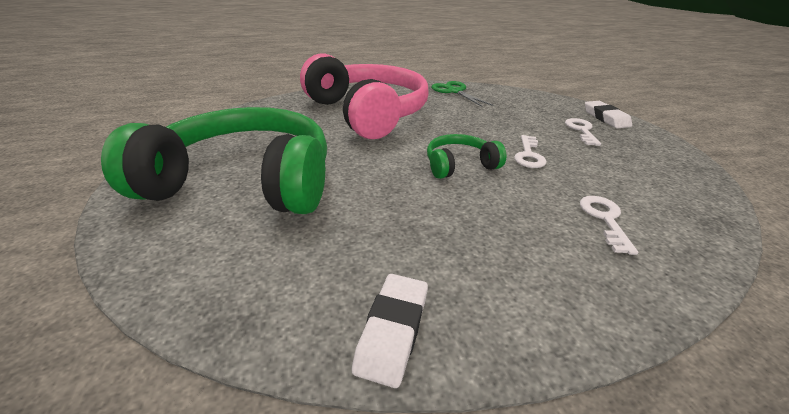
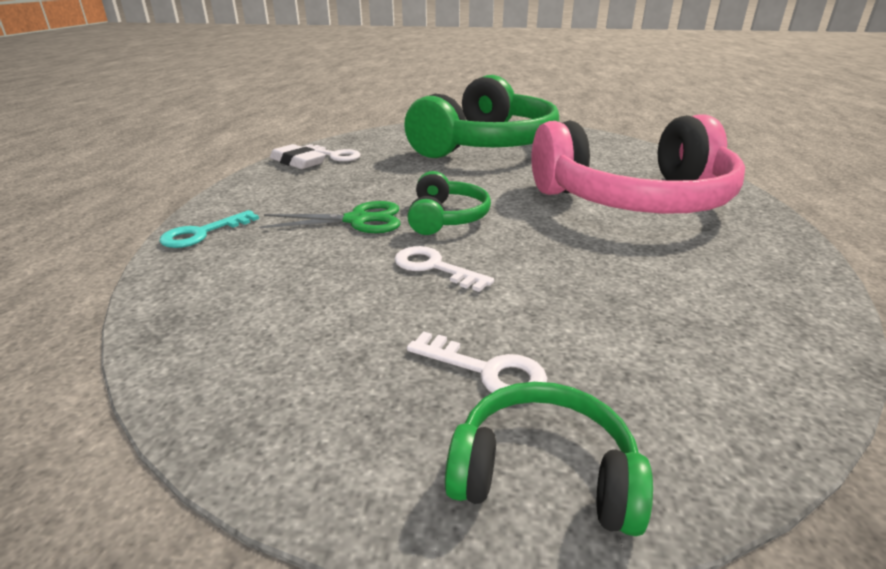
camera: 115 degrees right, 5 degrees down
(454, 91) = (768, 294): green scissors -> green scissors (357, 220)
(604, 219) = (272, 255): white key -> white key (334, 155)
(605, 118) = (544, 473): white eraser -> green headphones
(643, 284) = (202, 233): none -> turquoise key

